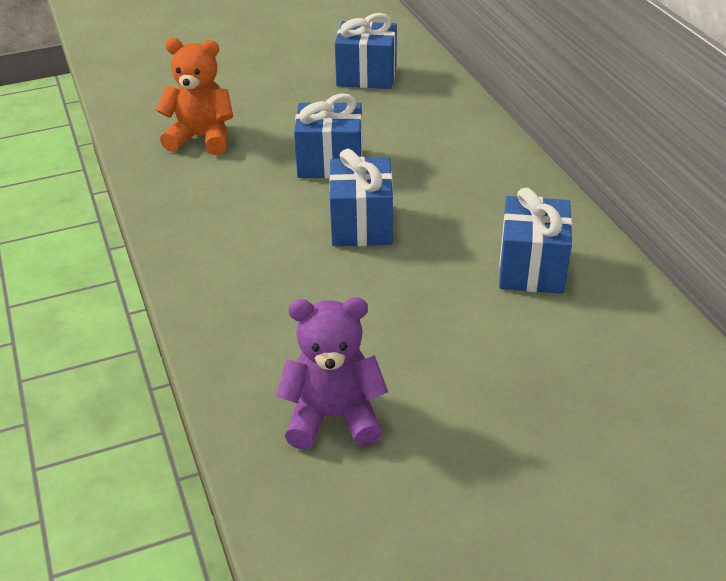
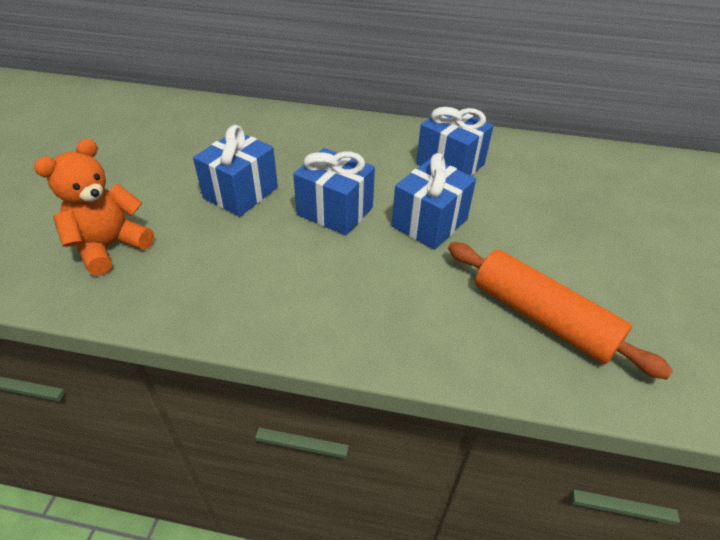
camera: 60 degrees left, 5 degrees up
(333, 417) = (542, 318): purple teddy bear -> orange rolling pin
(366, 76) = (153, 130): blue gift -> blue gift (429, 223)

